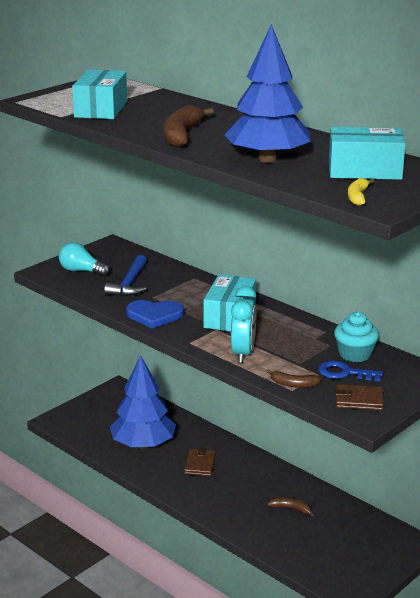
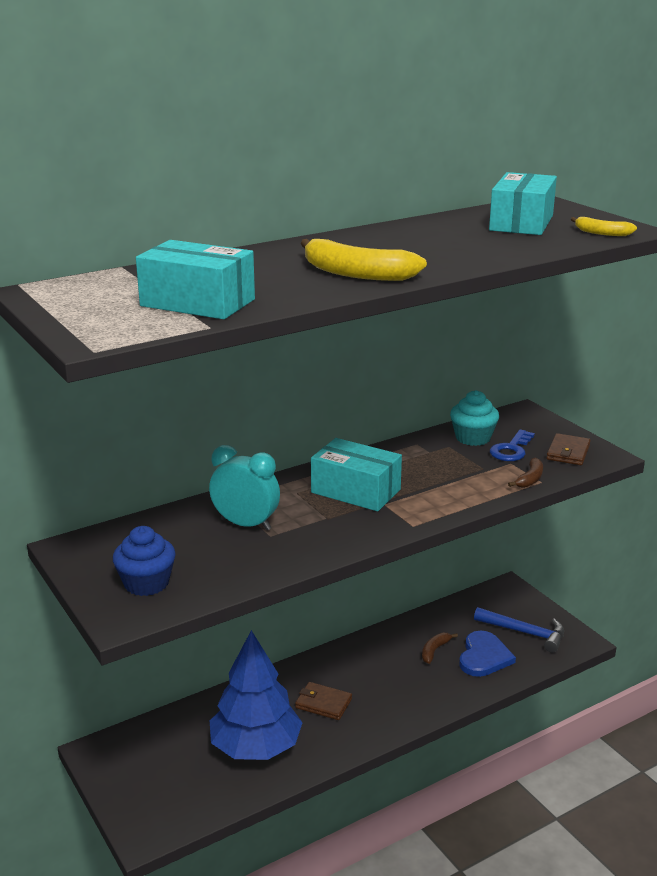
camera: 75 degrees left, 0 degrees up
(81, 271) = (146, 583): turquoise light bulb -> blue cupcake
(129, 284) = (218, 548): blue hammer -> blue hammer (525, 633)
(154, 315) = (326, 540): blue heart -> blue heart (484, 656)
(182, 135) = (356, 273): brown banana -> yellow banana
(243, 353) = (452, 496): turquoise clock -> turquoise clock (246, 524)
(267, 159) = (470, 249): blue tree -> none

